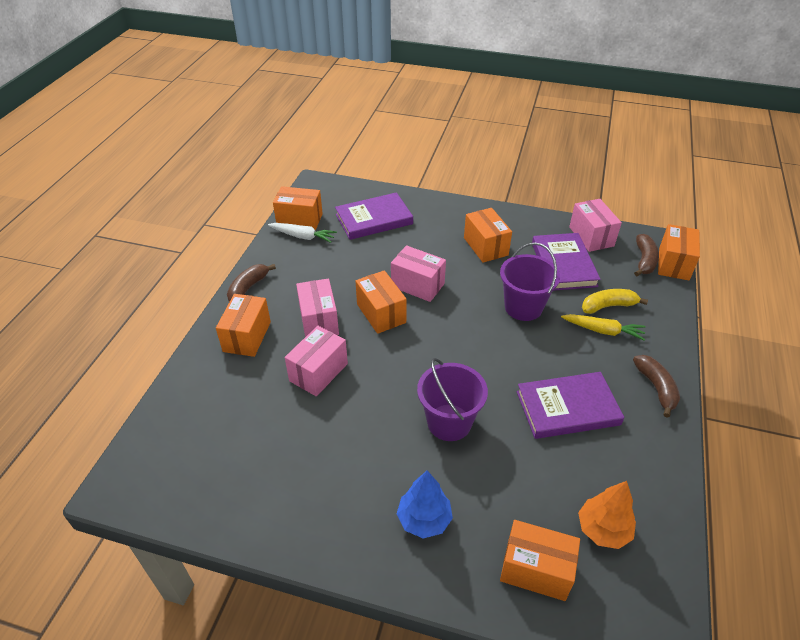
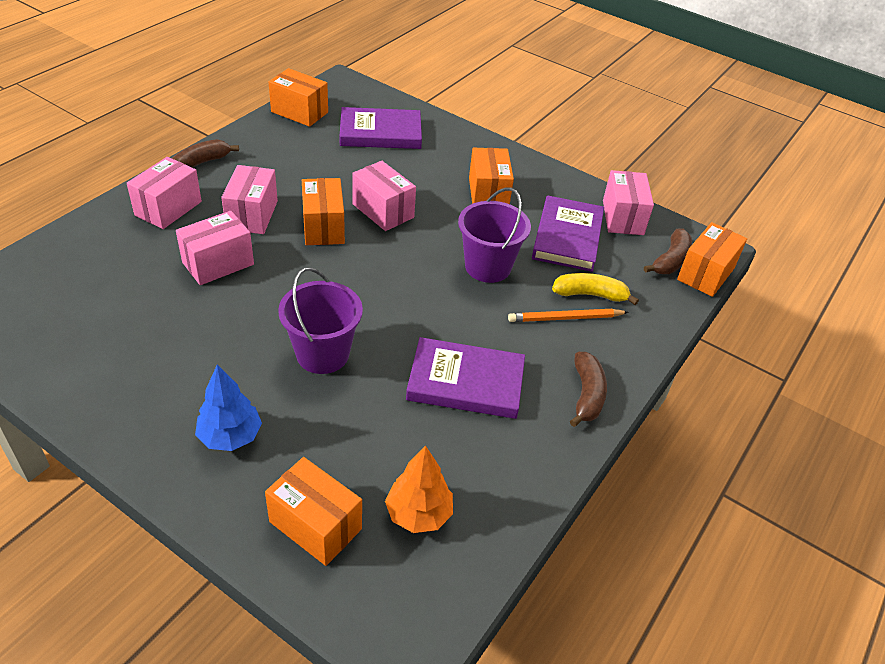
camera: 15 degrees right, 0 degrees up
(247, 336) = (168, 208): orange box -> pink box
(303, 236) = (292, 129): white carrot -> none
(603, 331) = (565, 318): yellow carrot -> orange pencil

